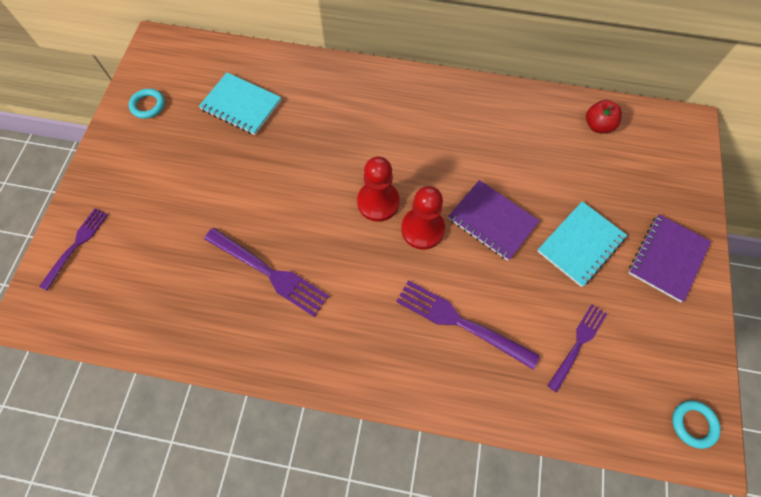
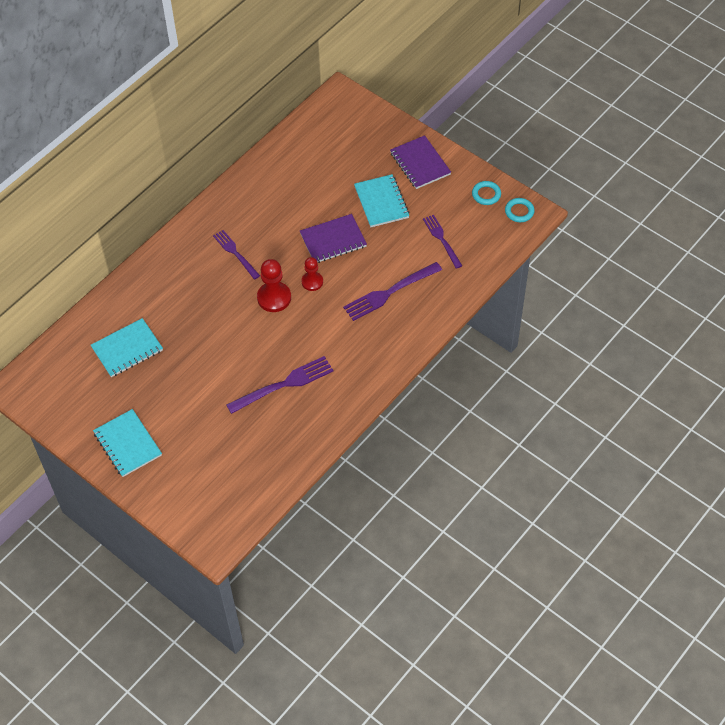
camera: 60 degrees left, 10 degrees down
(77, 245) = (178, 499): purple fork -> purple fork (235, 253)
(127, 164) = (127, 444): none -> turquoise notebook
(148, 105) = (79, 413): turquoise ring -> turquoise ring (486, 194)
(422, 229) = (312, 282): red pawn -> red pawn, size x0.64
(597, 126) = (304, 143): red apple -> none

